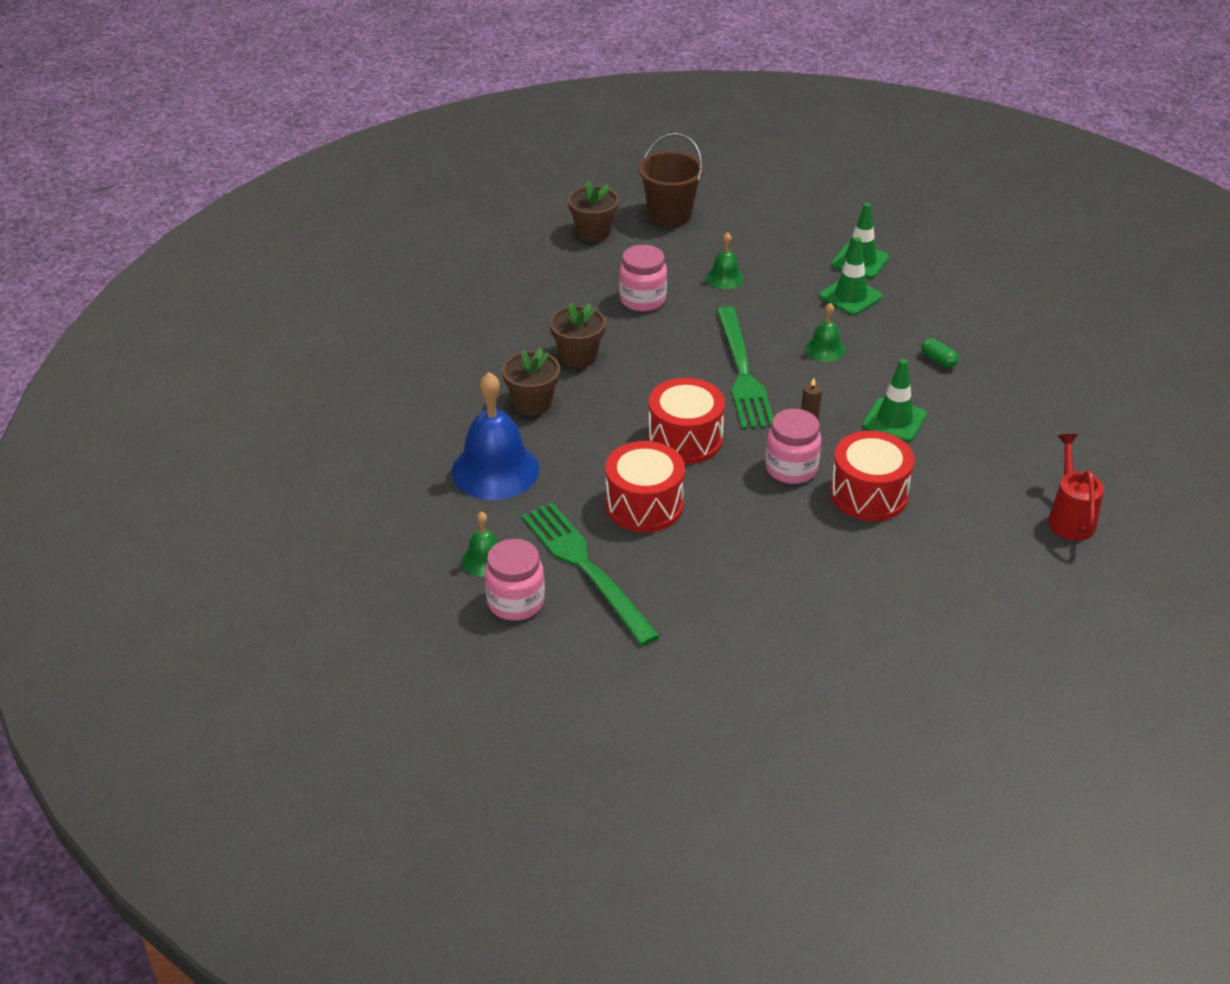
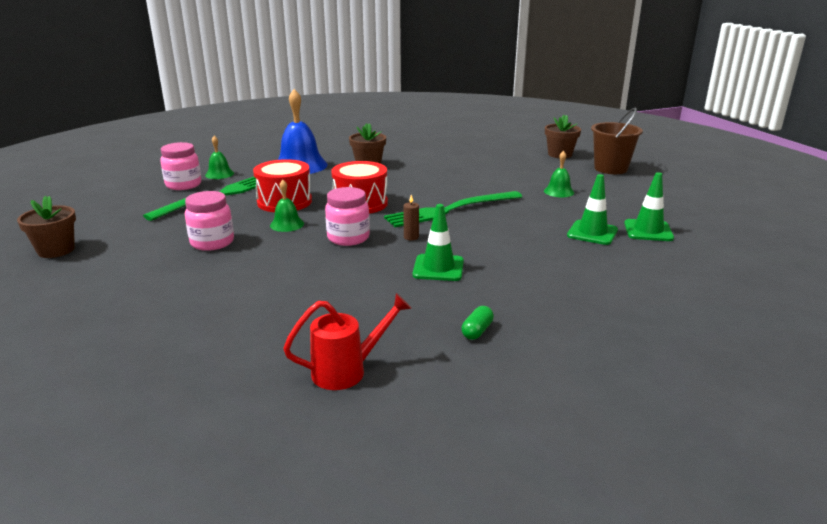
camera: 70 degrees right, 15 degrees down
(578, 356) = (424, 168): brown flower pot -> brown flower pot (56, 250)
(642, 300) = (503, 174): pink jar -> pink jar (212, 242)
(825, 349) = (509, 232): green bell -> green bell (287, 224)
(869, 494) = (332, 269): red drum -> none
(938, 360) = (543, 277): green capsule -> green capsule (477, 331)

